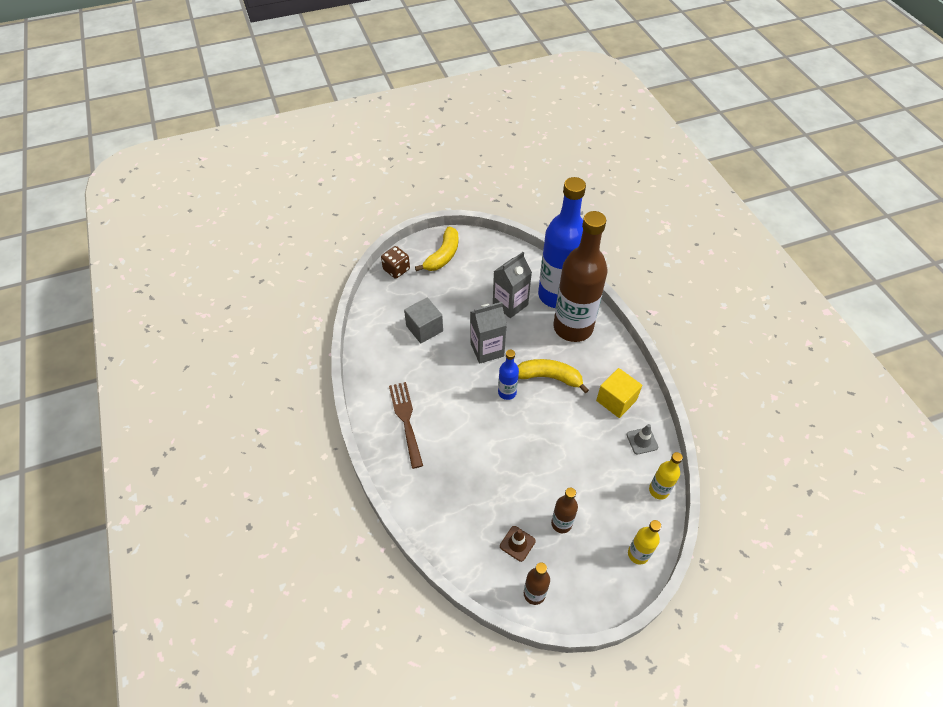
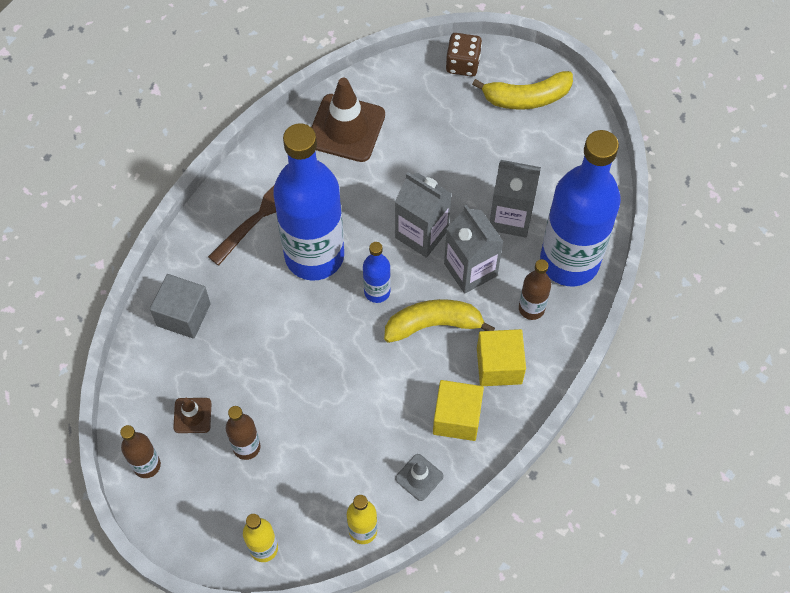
camera: 55 degrees right, 10 degrees up
(387, 345) = (346, 128): none -> brown traffic cone
(424, 328) = (400, 150): grey cube -> grey cube (183, 315)
(458, 410) = (314, 255): none -> blue bottle
(528, 340) = (470, 269): none -> grey carton
(549, 377) = (433, 324): yellow banana -> yellow banana turned 75 degrees counterclockwise
(573, 327) = (531, 308): brown bottle -> brown bottle, size x0.43
(597, 362) = (499, 366): none -> yellow cube

